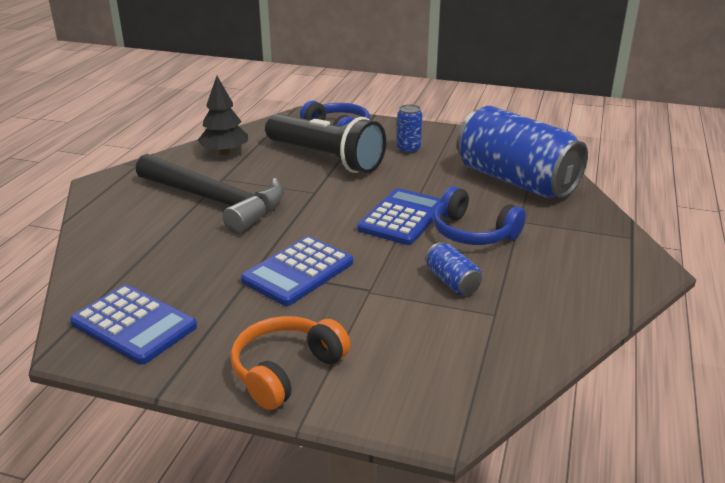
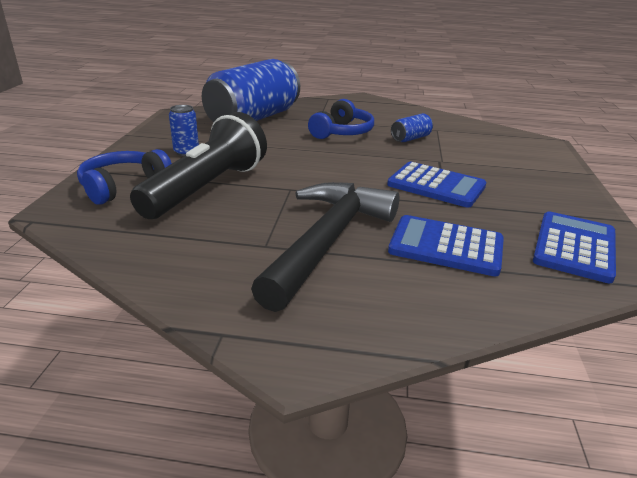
camera: 100 degrees left, 0 degrees up
(224, 152) = (180, 255): black tree -> none
(286, 370) = (552, 180): orange headphones -> none
(402, 218) = (328, 152): blue calculator -> blue calculator (446, 246)

